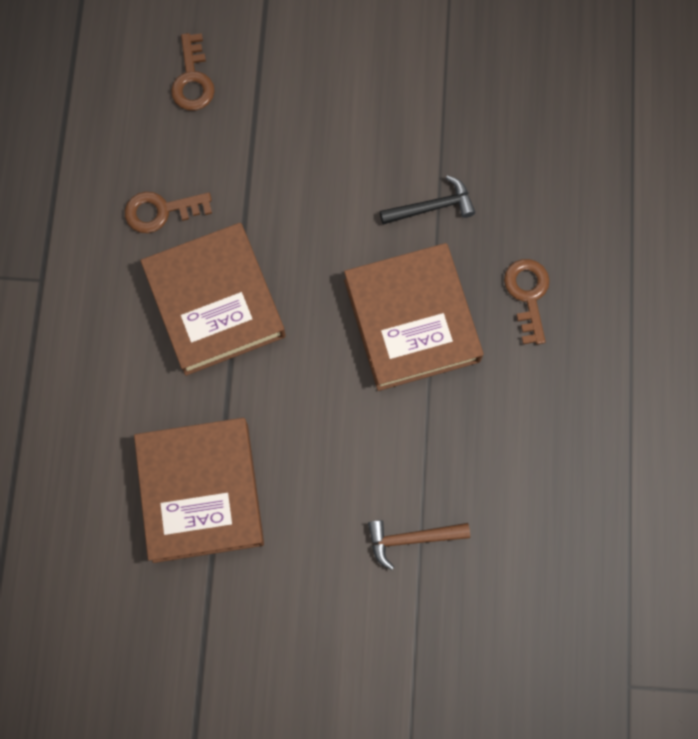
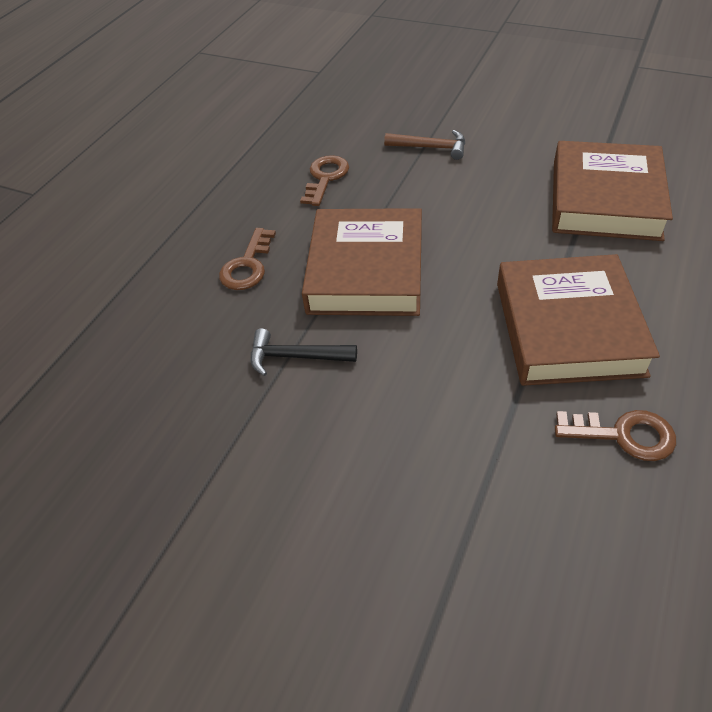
camera: 155 degrees left, 25 degrees down
(192, 79) = (555, 607): brown key -> brown key (325, 178)

